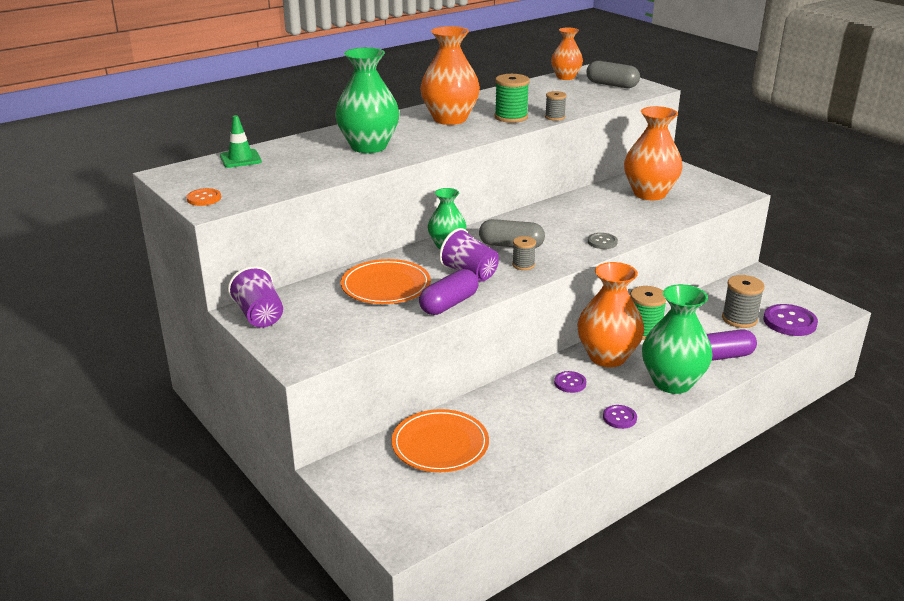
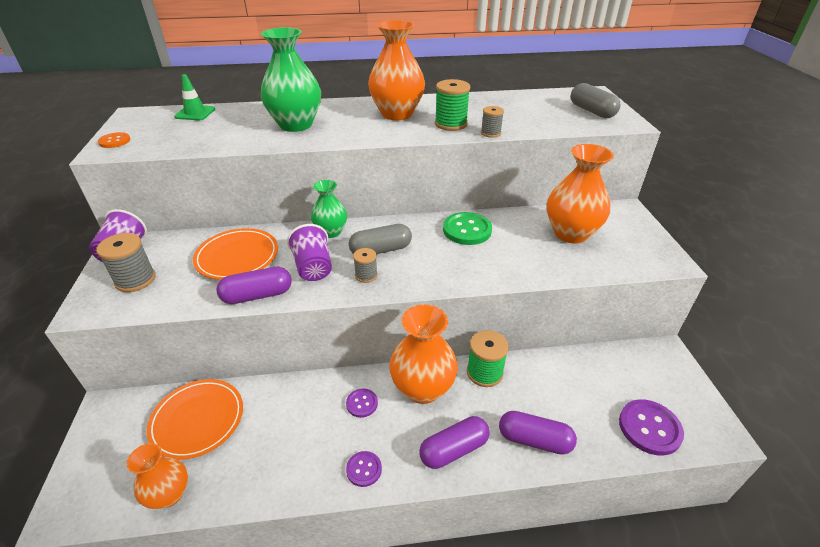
camera: 30 degrees right, 10 degrees up
(511, 245) = (381, 250): grey capsule -> grey capsule turned 60 degrees counterclockwise
(565, 77) = (556, 95): orange vase -> orange vase (169, 494)
(565, 213) = (467, 230): none -> green button
(602, 242) = (465, 275): grey button -> none
(672, 382) = (454, 449): green vase -> purple capsule
(739, 319) = (594, 399): grey spool -> grey spool (135, 280)

